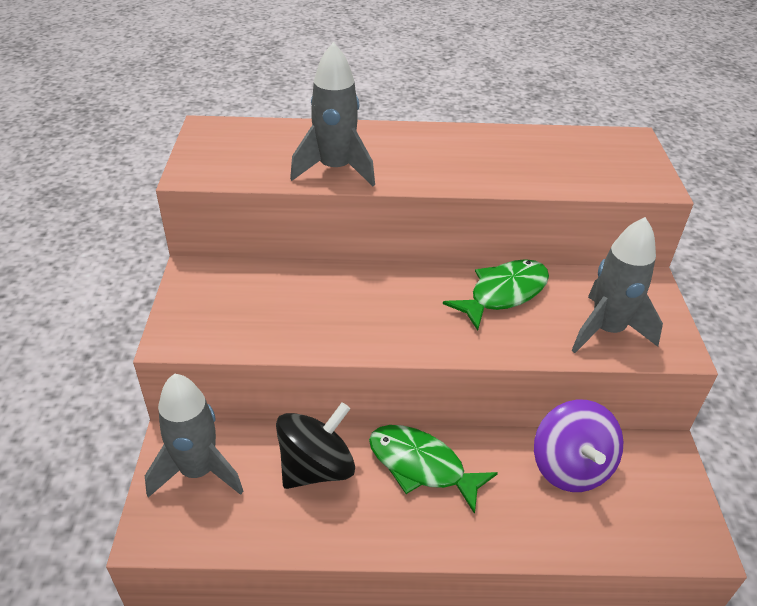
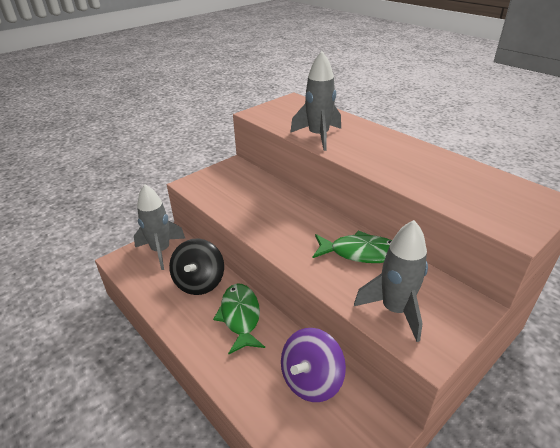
camera: 50 degrees right, 5 degrees down
(316, 468) = (199, 282): black spinning top -> black spinning top turned 90 degrees clockwise

